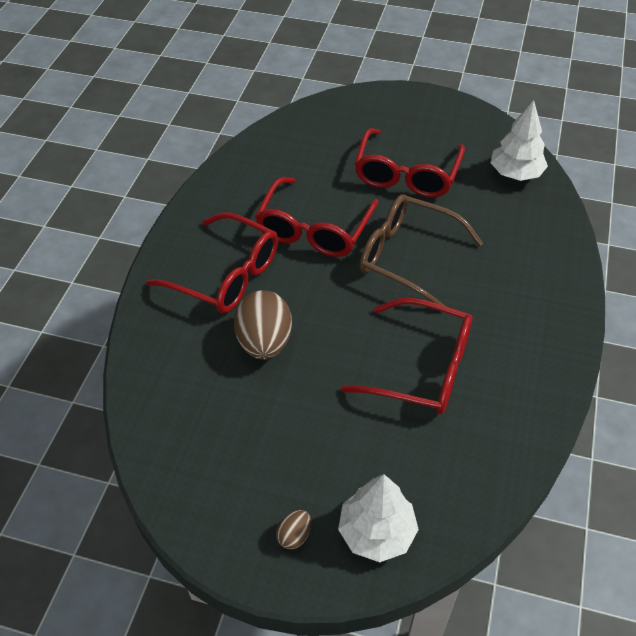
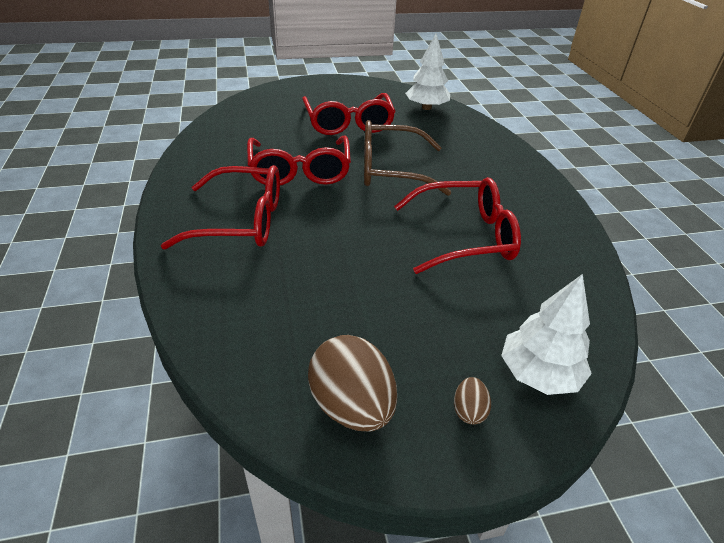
camera: 30 degrees left, 10 degrees down
(264, 342) = (315, 259): brown egg -> brown egg (352, 406)

